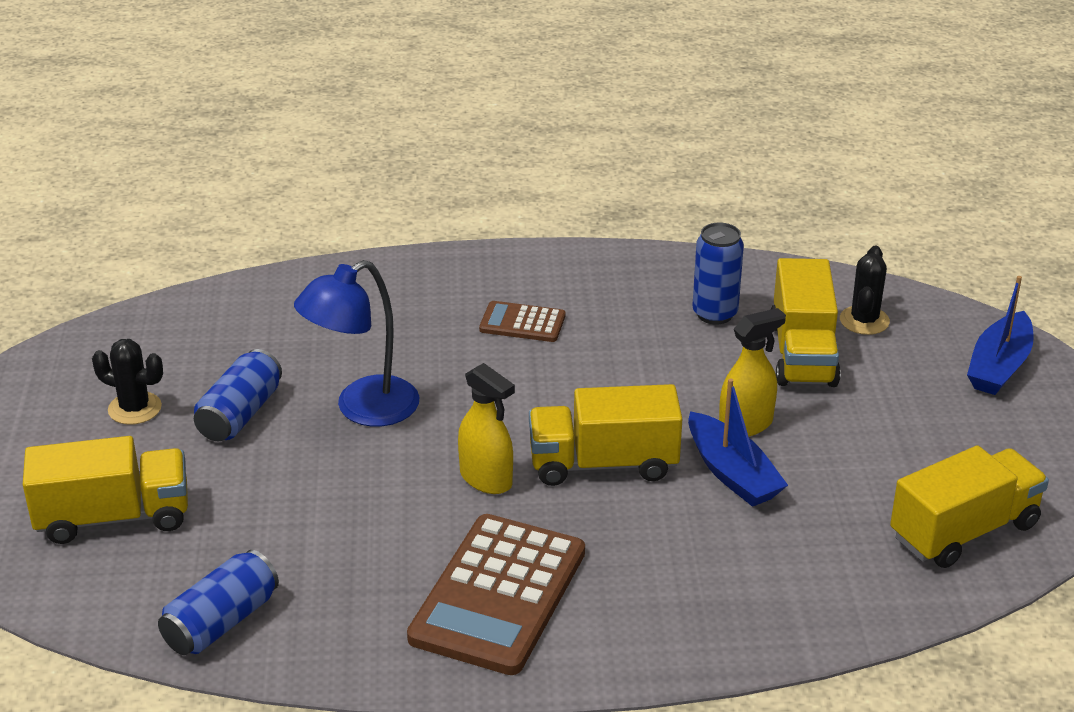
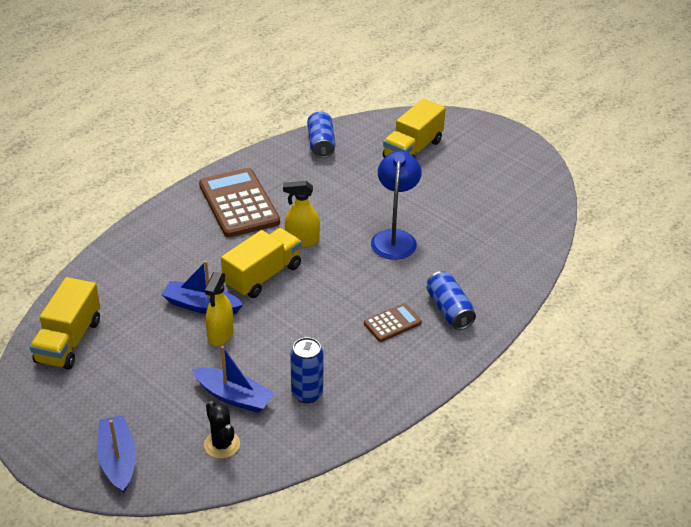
camera: 135 degrees right, 5 degrees up
(135, 408) = (478, 184): black cactus -> none
(240, 414) = (437, 206): blue can -> blue can (449, 310)
(802, 354) = (234, 397): yellow truck -> blue boat

